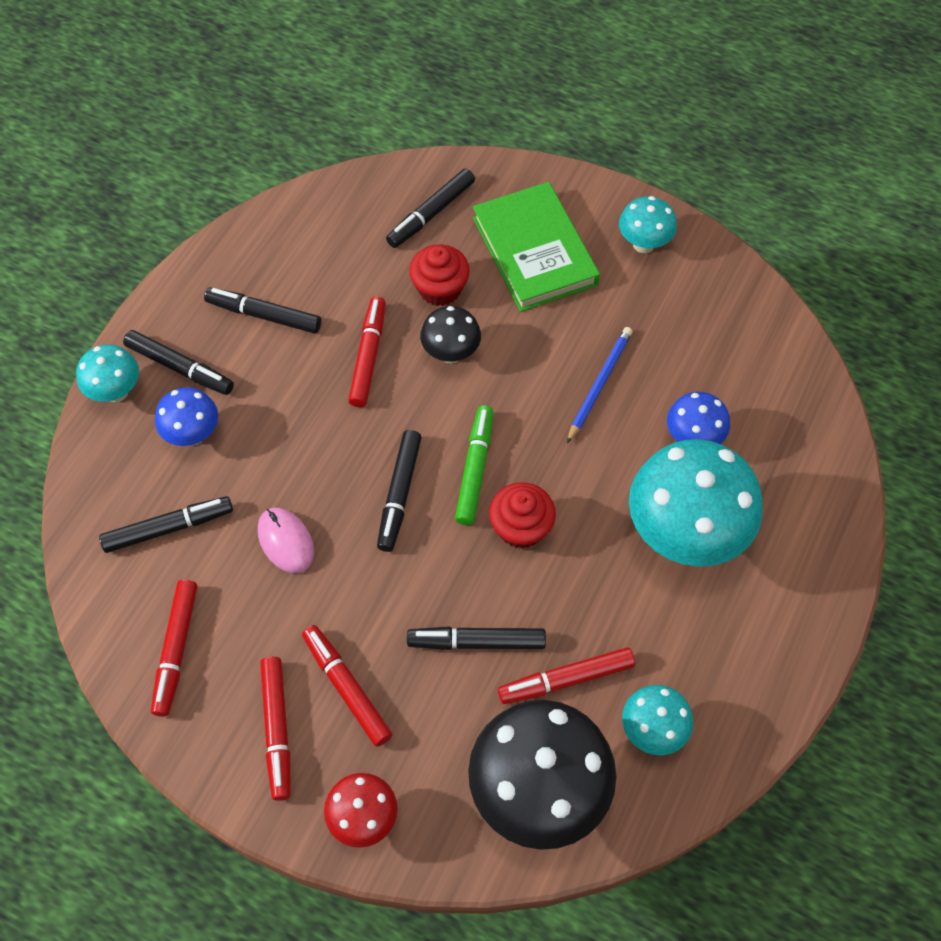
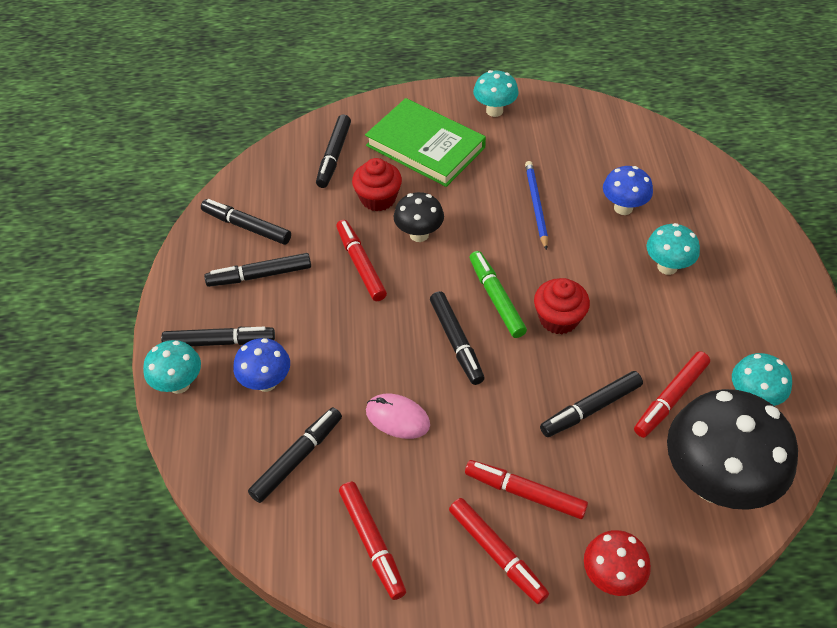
camera: 30 degrees left, 10 degrees down
(288, 253) = (247, 226): none -> black marker
(684, 534) = (667, 267): turquoise mushroom -> turquoise mushroom, size x0.51

